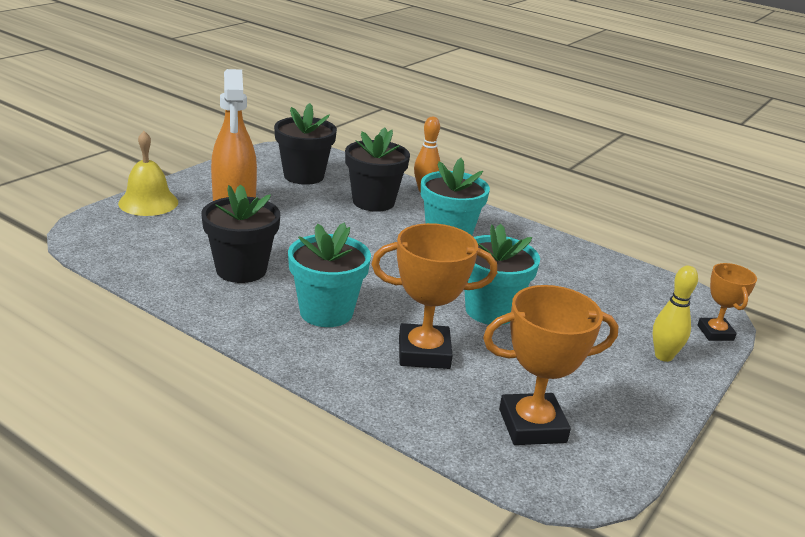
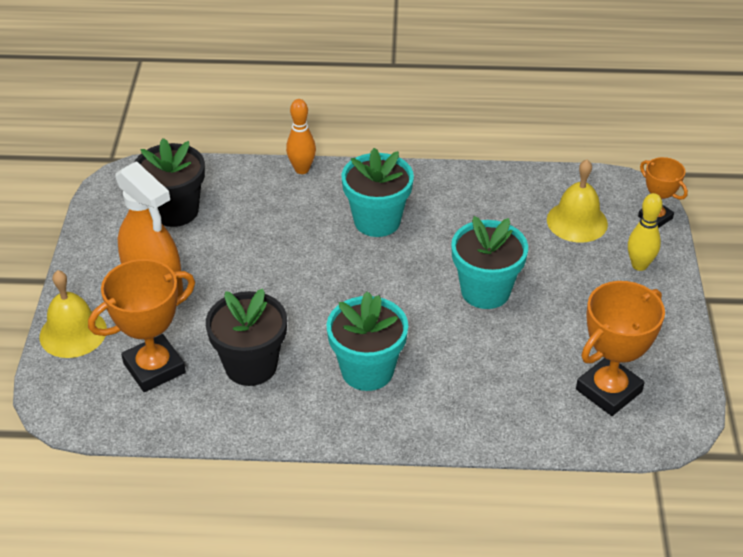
camera: 30 degrees left, 15 degrees up
(373, 202) = (273, 211): black flower pot -> none
(424, 353) = (478, 367): orange trophy -> orange trophy (154, 368)
(630, 305) = (577, 221): none -> yellow bell

